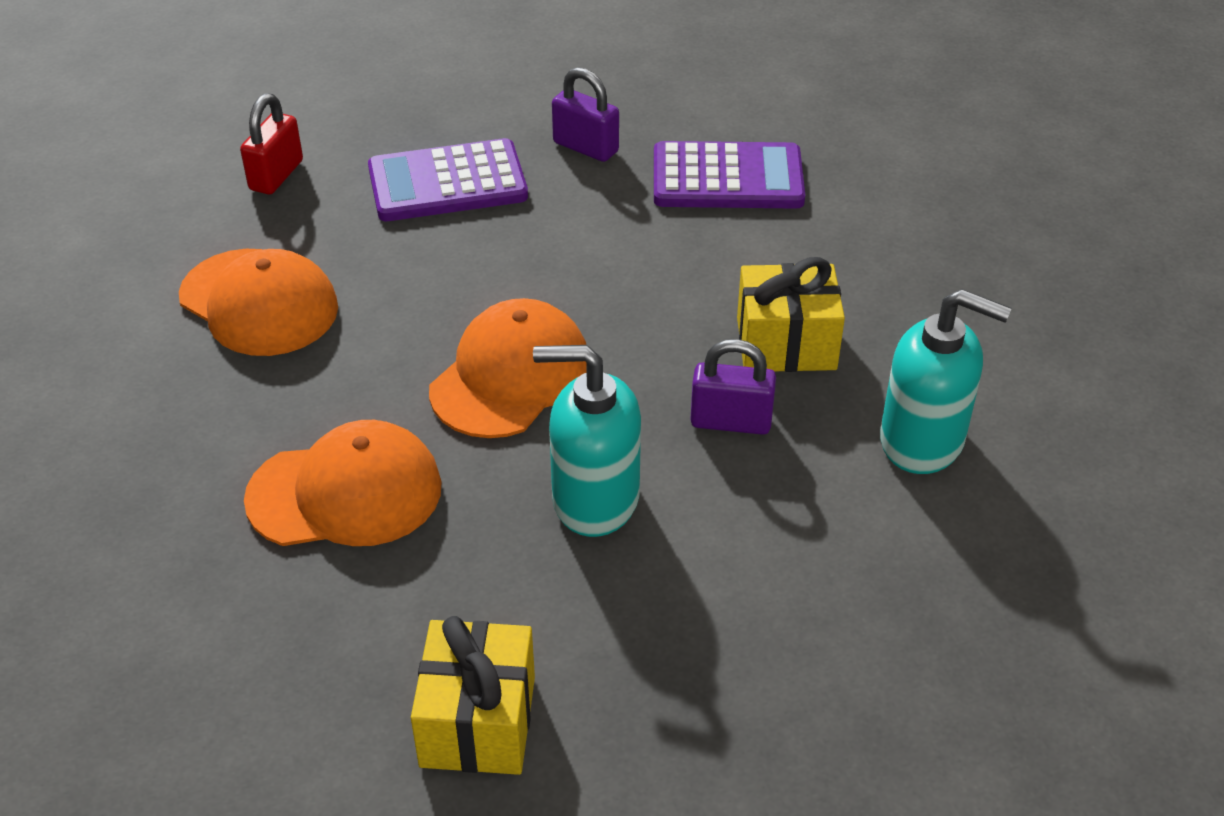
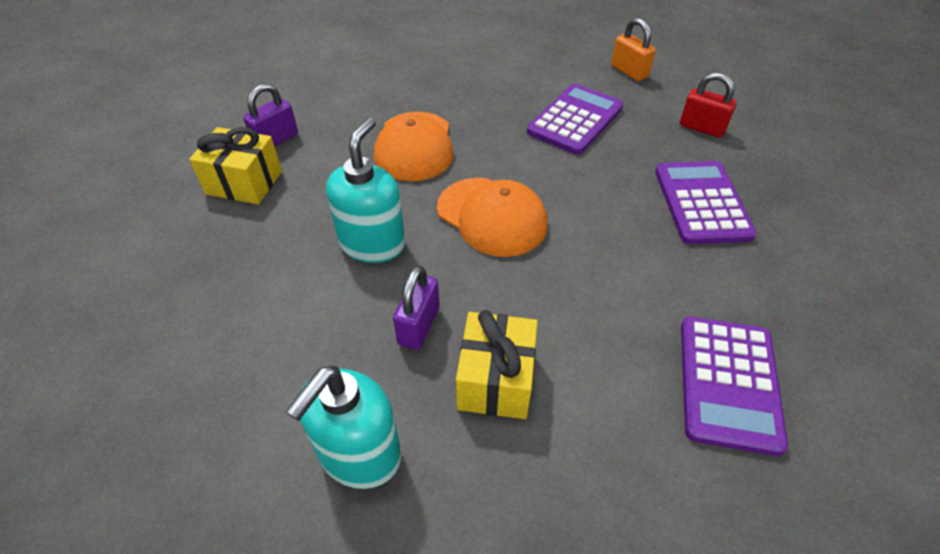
camera: 100 degrees right, 5 degrees up
(110, 246) = (629, 71): none -> orange padlock
(259, 303) = (575, 120): orange cap -> purple calculator
(585, 147) = (761, 286): purple padlock -> purple padlock (276, 140)

